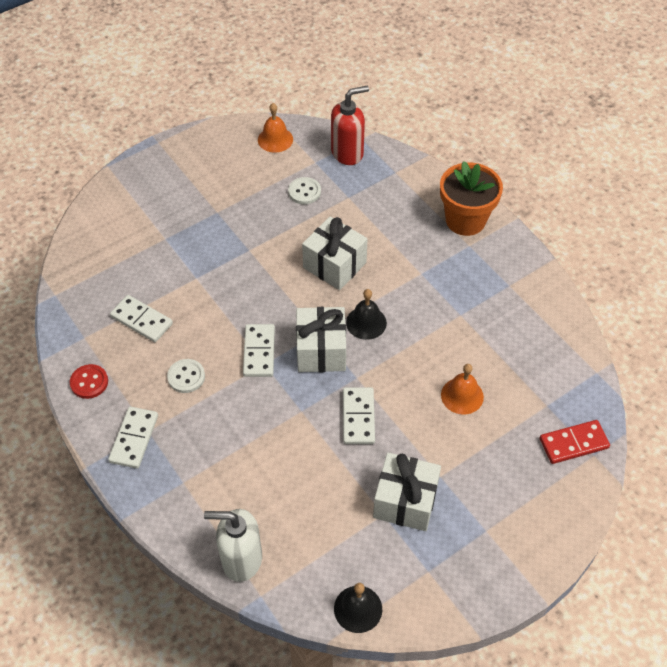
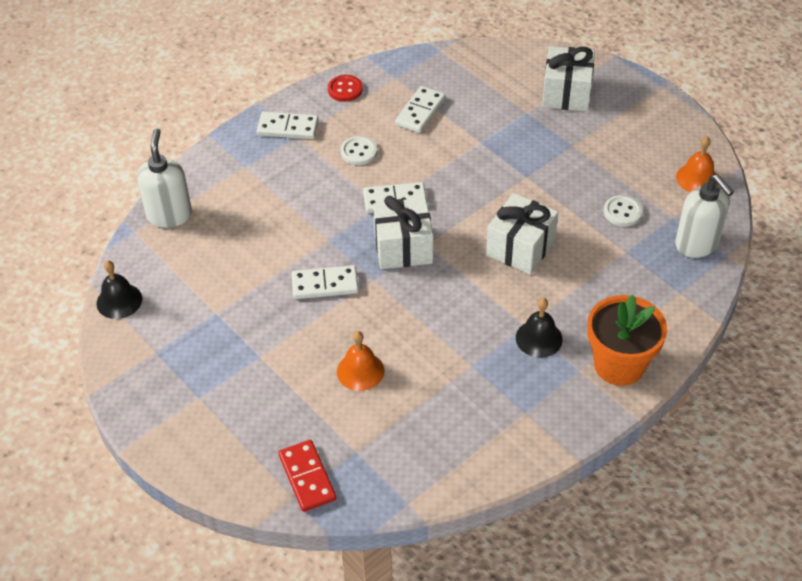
camera: 85 degrees right, 5 degrees down
(347, 153) = (697, 244): red soap dispenser -> white soap dispenser
(366, 322) = (446, 281): black bell -> black bell (539, 338)
(405, 501) = (230, 329): white gift -> white gift (566, 93)

